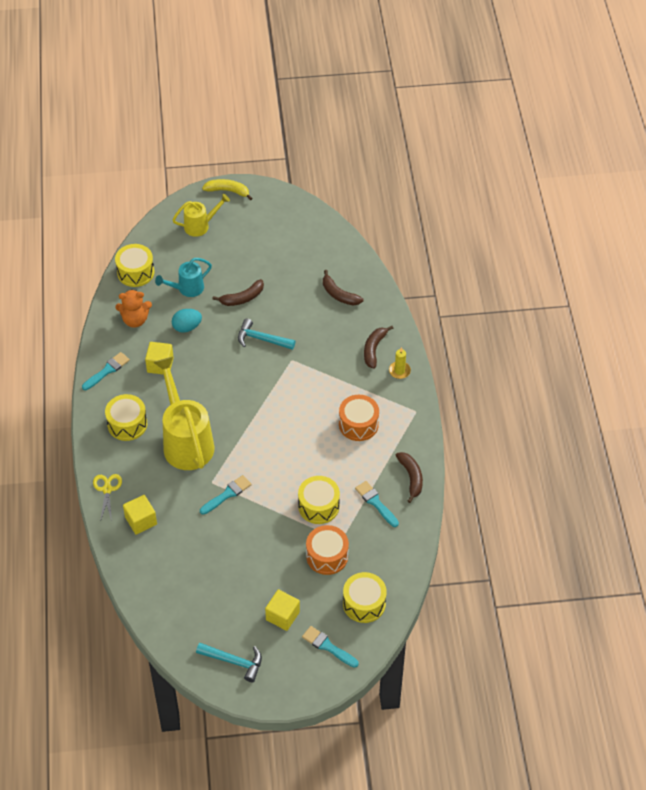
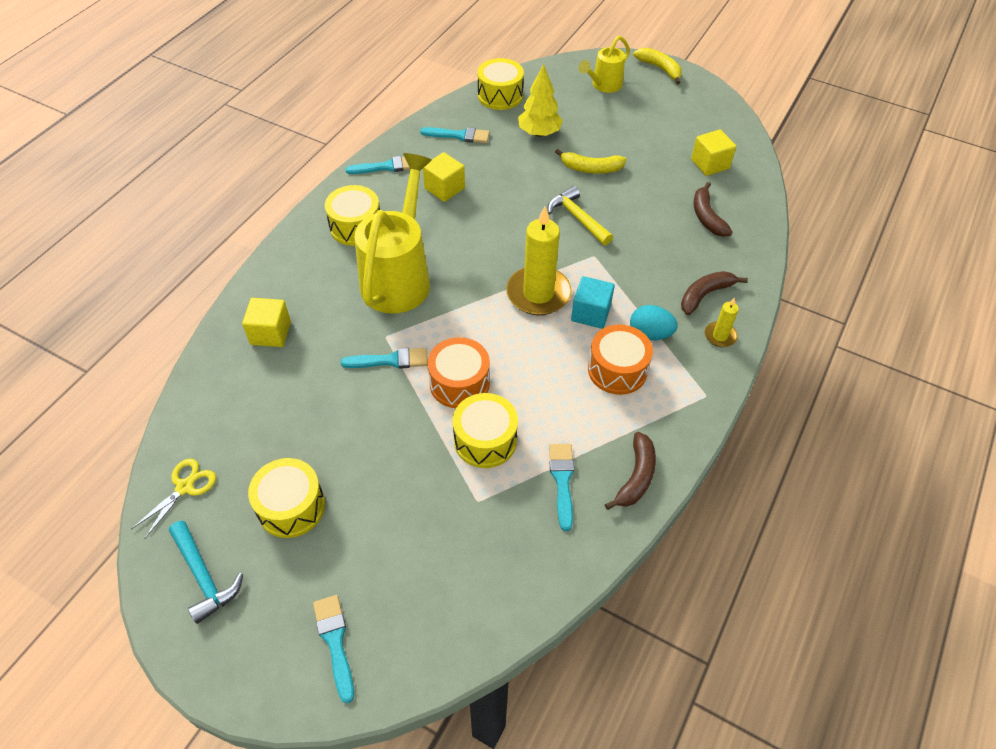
camera: 35 degrees right, 0 degrees up
(107, 489) = (270, 280): yellow scissors -> yellow scissors (184, 487)
(135, 320) = (459, 135): orange teddy bear -> turquoise brush
(187, 289) = (539, 133): turquoise watering can -> yellow tree
(187, 327) = (506, 167): turquoise egg -> turquoise egg (650, 334)
(200, 226) = (604, 85): yellow watering can -> yellow watering can turned 120 degrees clockwise
(242, 298) = (591, 168): brown banana -> yellow banana
(262, 339) = (577, 218): turquoise hammer -> yellow hammer
(278, 404) = (538, 294): none -> yellow candle
(282, 616) = (317, 555): yellow cube -> yellow cube (710, 164)
(318, 398) = (591, 313): none -> turquoise cube
(327, 556) = (441, 512): orange drum -> orange drum (459, 383)
(364, 603) = (435, 612): yellow drum -> yellow drum (291, 507)

